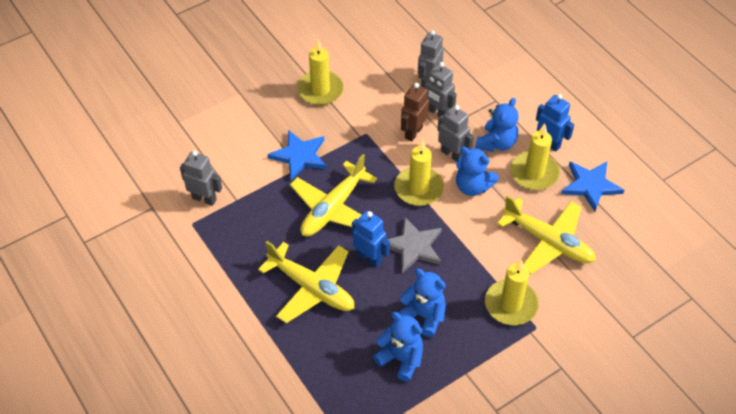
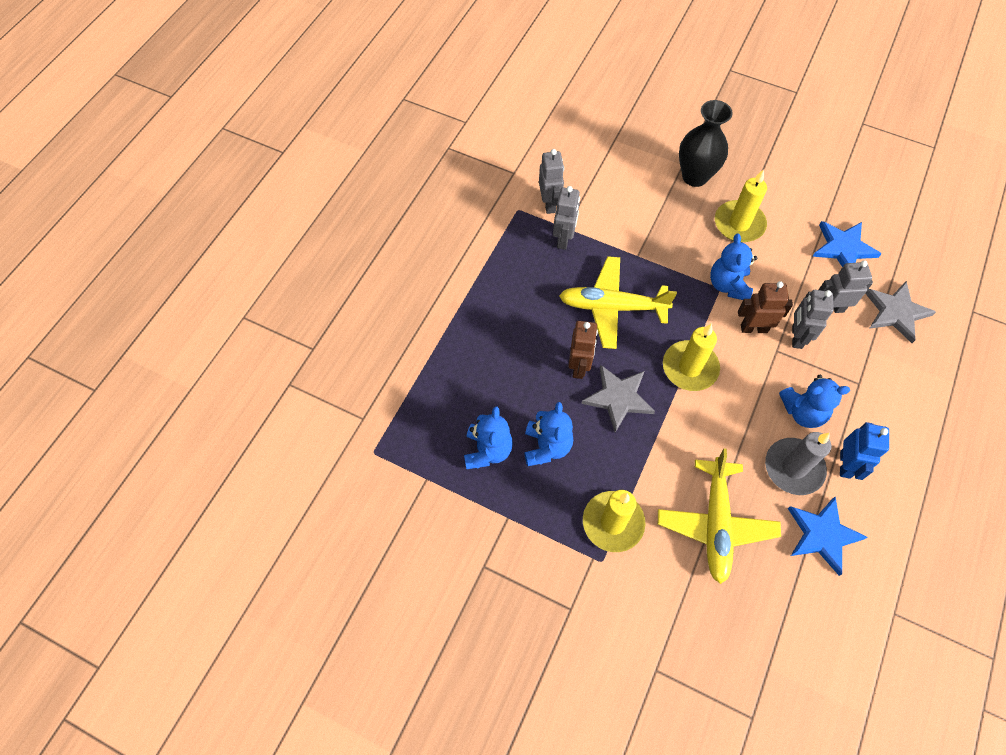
camera: 60 degrees right, 10 degrees up
(257, 92) = (695, 176): none -> black vase
(299, 156) = (650, 249): blue star -> blue star (843, 248)
(312, 288) = (514, 336): yellow plane -> none
(369, 258) = (579, 366): blue robot -> brown robot
(452, 154) = (755, 377): grey robot -> grey robot (564, 239)
(456, 48) = (896, 312): none -> grey star
(472, 186) = (730, 416): blue teddy bear -> blue teddy bear (728, 285)
(534, 173) = (793, 468): yellow candle -> grey candle

